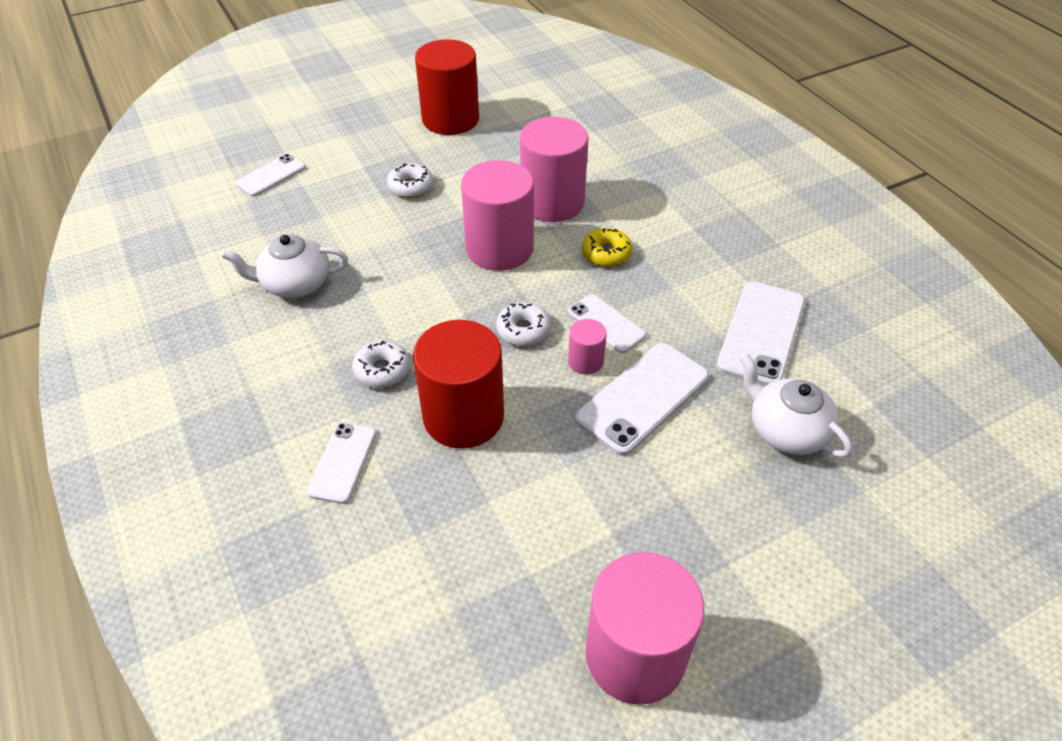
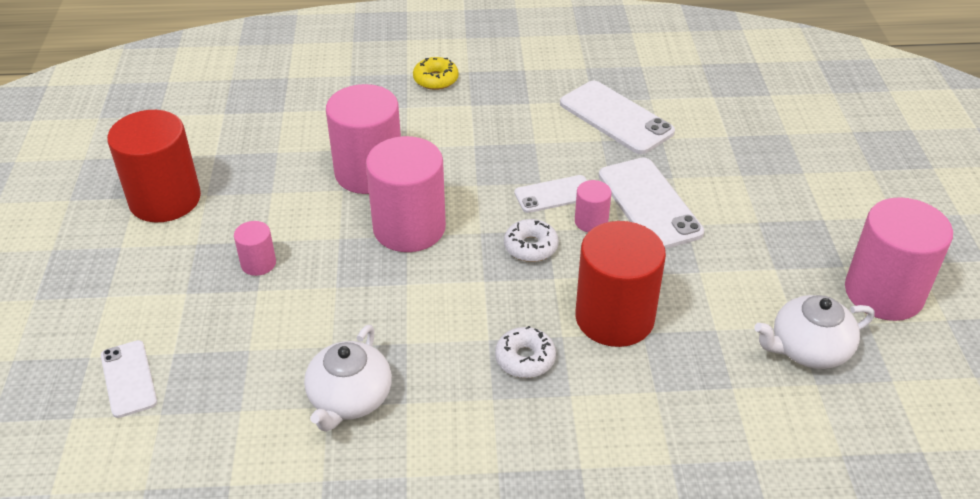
camera: 65 degrees left, 5 degrees down
(342, 462) = (629, 417): white phone -> none
(410, 187) = (258, 263): white donut -> pink cylinder
(606, 253) = (466, 164): yellow donut -> yellow donut (435, 79)
(786, 430) = (718, 145): white teapot -> white teapot (808, 349)

